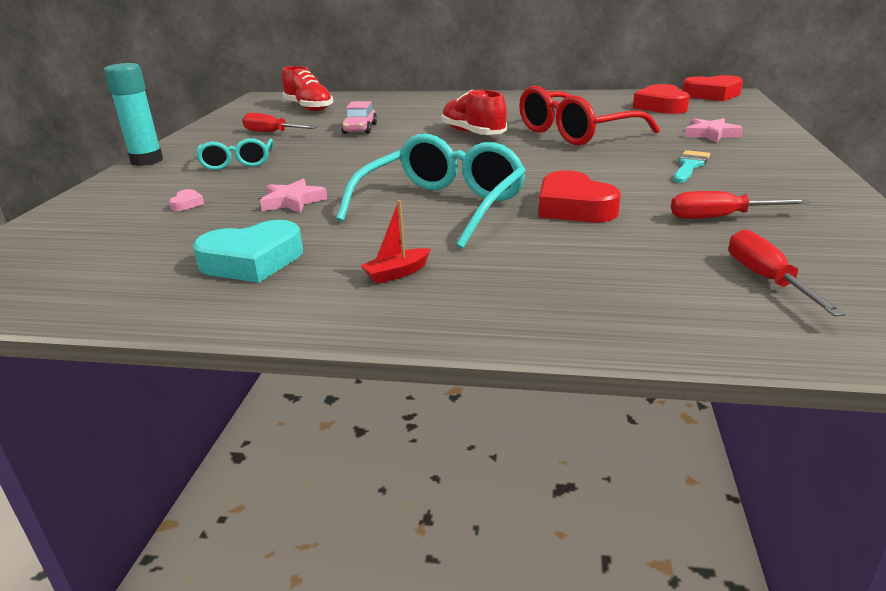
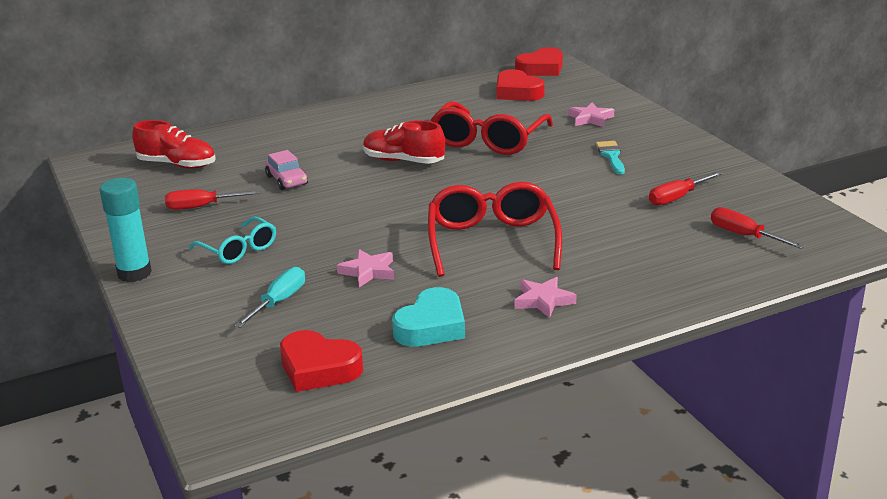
camera: 35 degrees left, 0 degrees up
(187, 204) = (279, 301): pink heart -> turquoise screwdriver
(397, 273) = (543, 301): red boat -> pink star
(442, 206) = (492, 241): turquoise glasses -> red glasses
(573, 207) = (581, 215): red heart -> red heart (318, 368)

